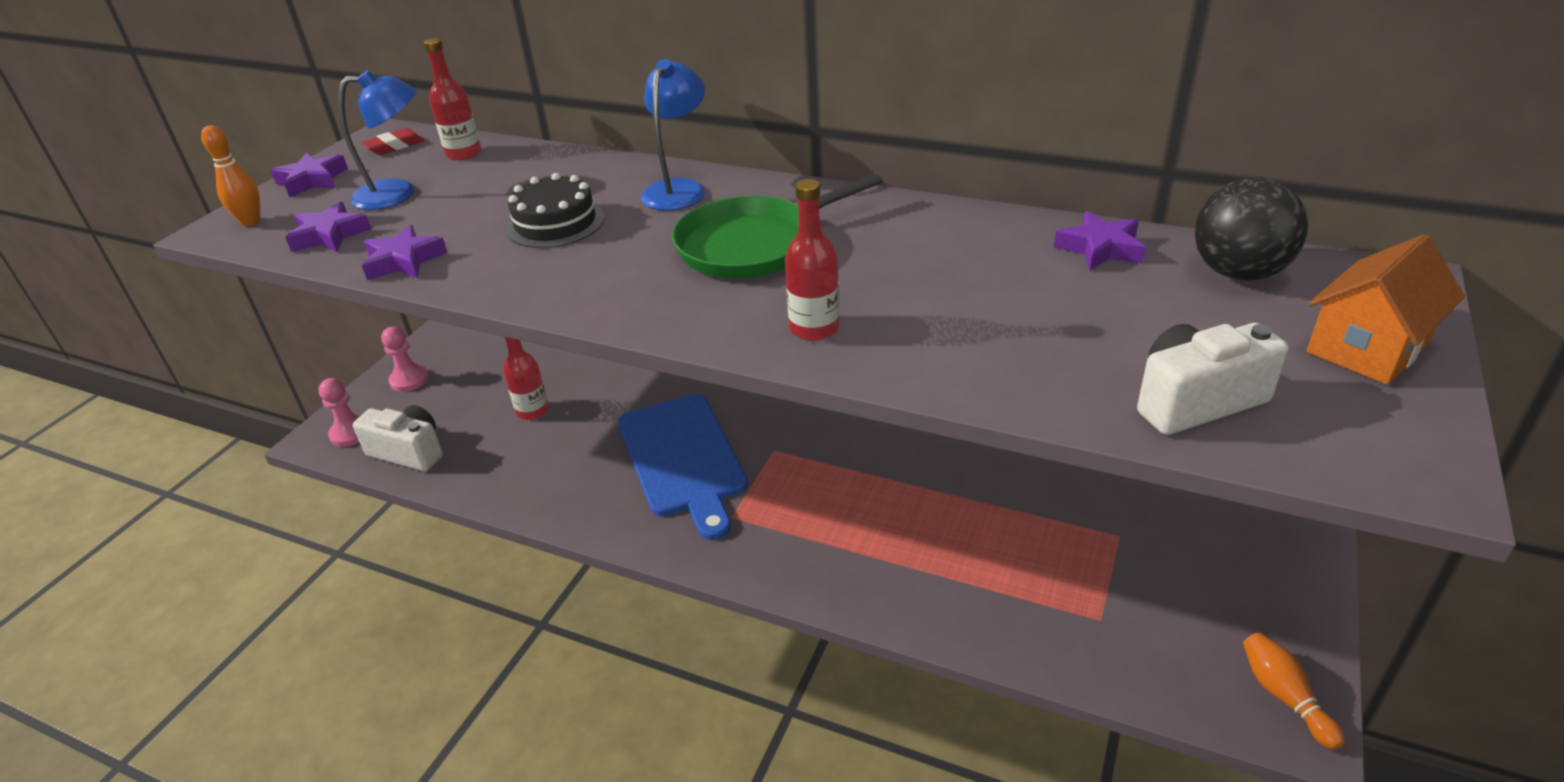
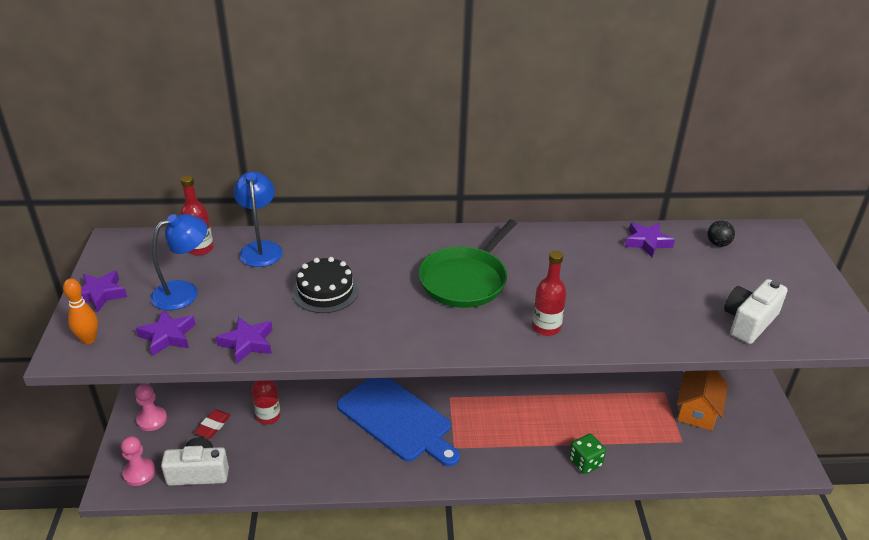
camera: 30 degrees left, 0 degrees up
(394, 146) = (136, 252): red eraser -> red eraser (213, 426)
(678, 189) = (382, 248): blue lamp -> blue lamp (261, 248)
(910, 598) = (585, 462): none -> green dice
(1238, 273) = (718, 244): black ball -> black ball, size x0.50
(1284, 696) = (780, 451): orange bowling pin -> none
(1367, 347) = (795, 274): orange house -> orange house (697, 411)

